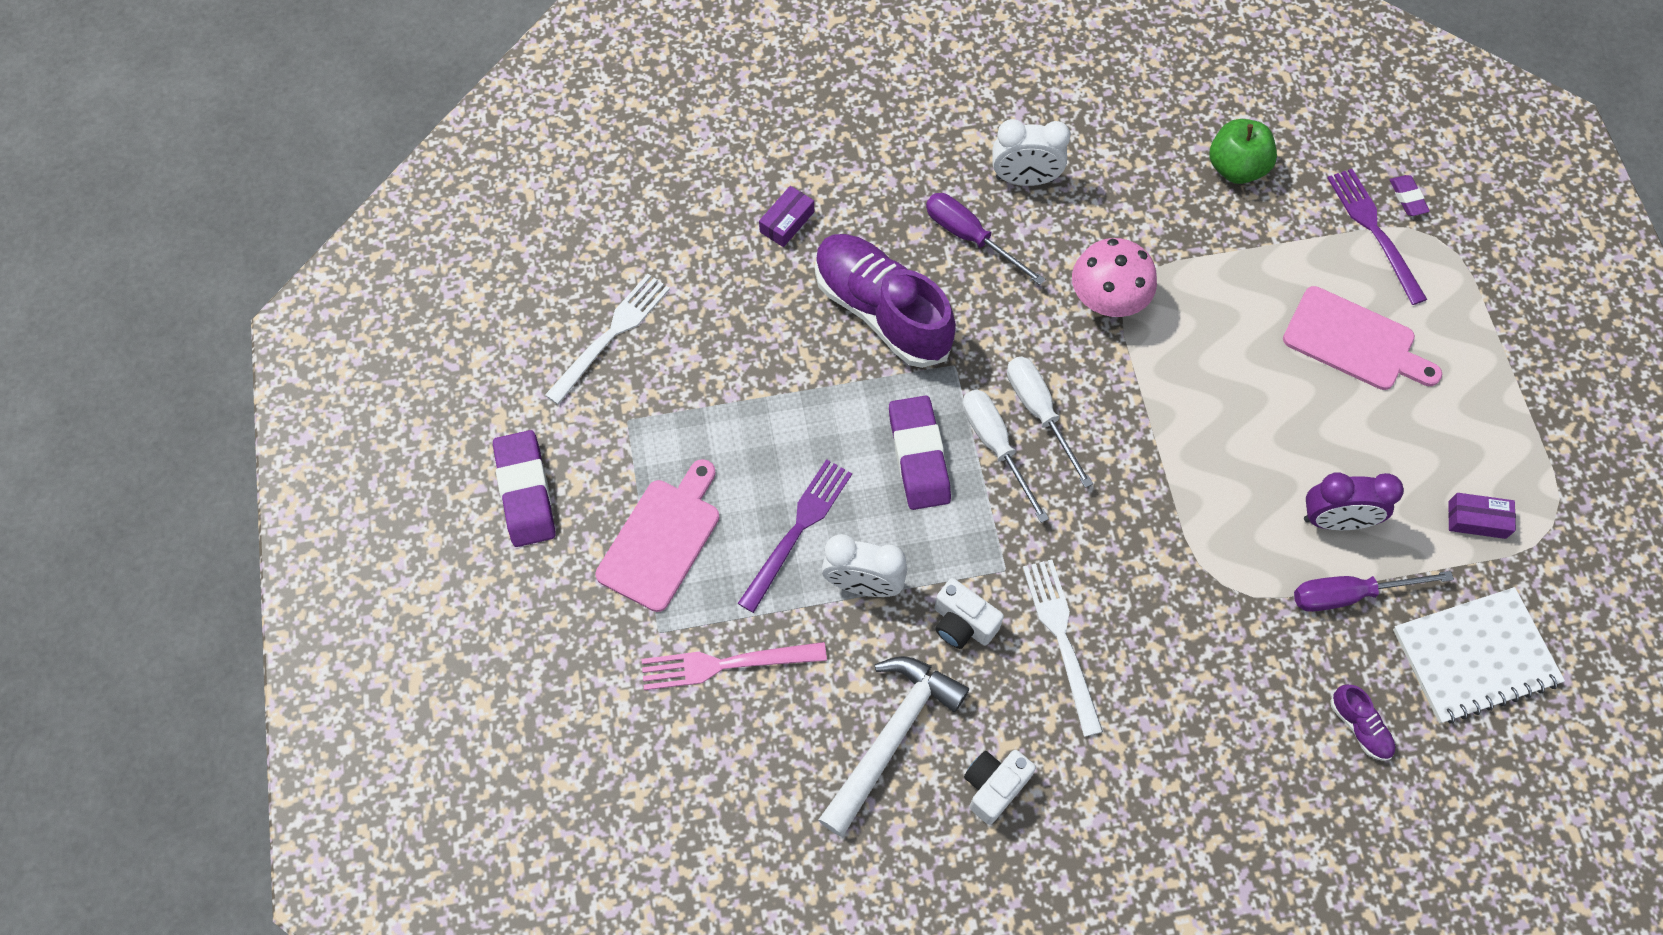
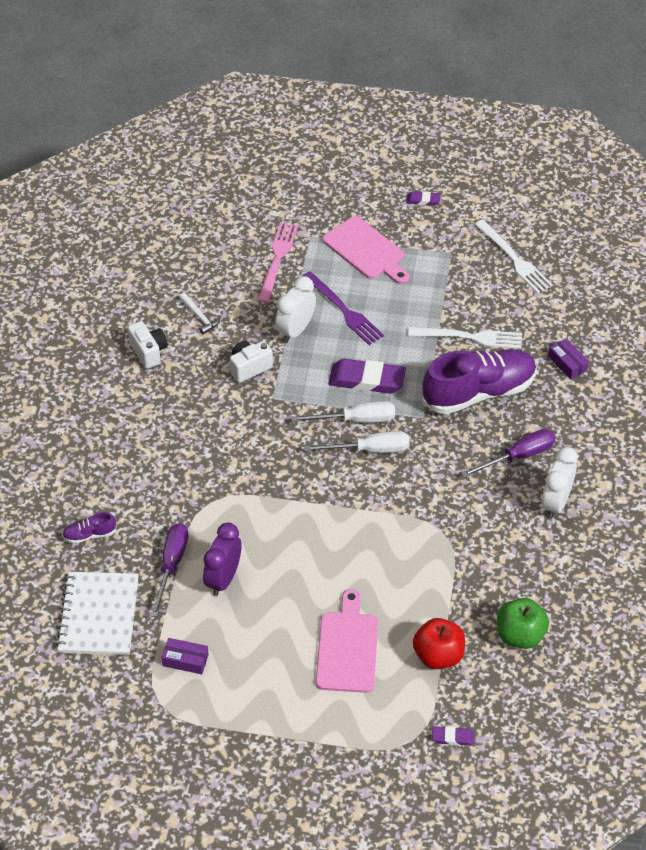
camera: 110 degrees right, 15 degrees down
(525, 492) = (423, 200): purple eraser -> purple eraser, size x0.49
(891, 737) = (200, 317): white hammer -> white hammer, size x0.47
(1061, 639) = (217, 410): white fork -> white fork (470, 337)
(1107, 300) = (438, 515): pink mushroom -> none
(1310, 242) = (438, 656): none -> red apple
(1354, 341) = (347, 648): pink cutting board -> pink cutting board turned 135 degrees clockwise
(1374, 231) = (432, 701): purple fork -> none
(1477, 519) = (185, 660): purple box -> purple box turned 75 degrees clockwise

